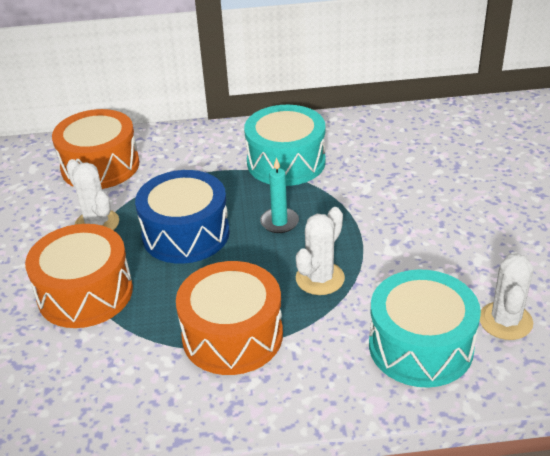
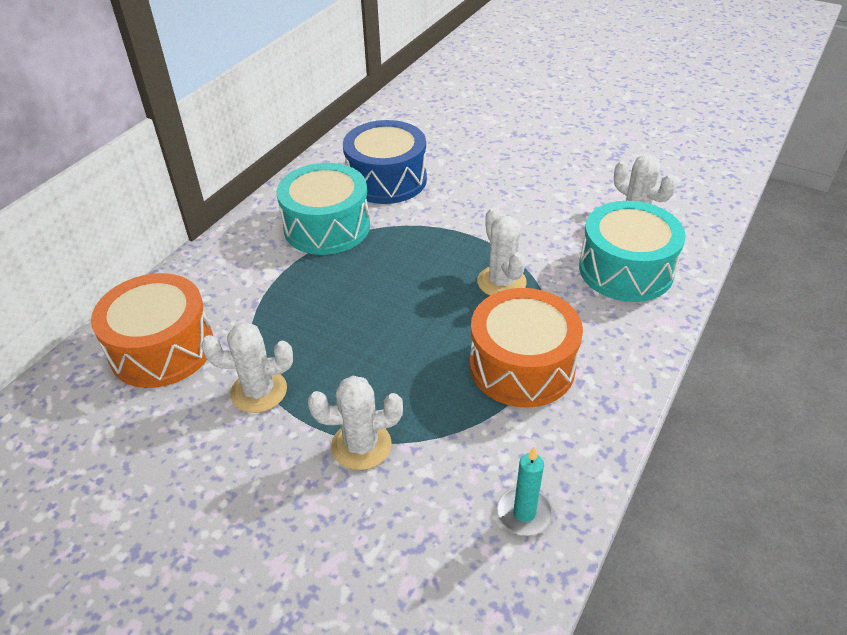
camera: 55 degrees left, 5 degrees up
(85, 293) = (361, 445): orange drum -> white cactus
(186, 234) = (352, 334): blue drum -> blue drum (386, 180)
(279, 222) = (405, 270): turquoise candle -> turquoise candle (524, 513)

